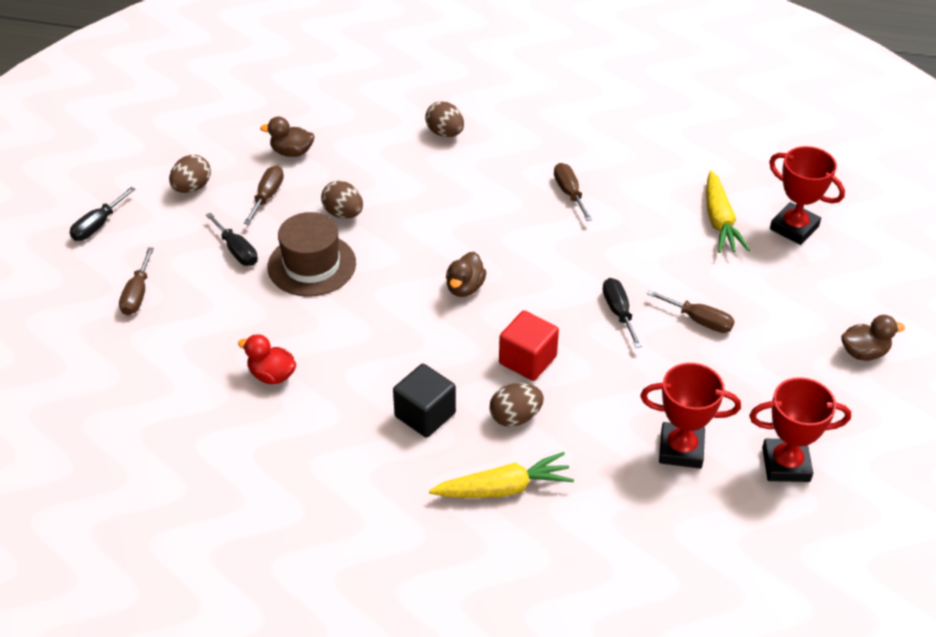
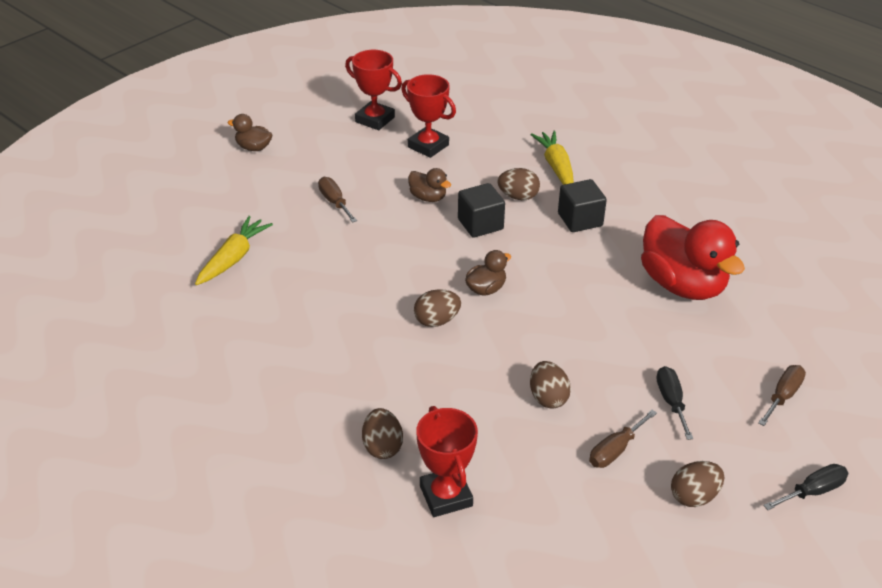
camera: 150 degrees left, 5 degrees down
(272, 375) = (682, 285): red duck -> red duck, size x2.19
(292, 152) = (562, 496): brown duck -> brown duck (428, 197)
(312, 265) = (606, 359): brown hat -> none
(484, 239) = (437, 321): none -> brown egg
(504, 488) = (556, 166): yellow carrot -> yellow carrot turned 60 degrees clockwise
(527, 360) = (480, 224): red cube -> black cube
(569, 193) = (325, 331): brown screwdriver -> none
(618, 312) = (385, 228): black screwdriver -> none
(794, 228) = (186, 231): red trophy -> red trophy (446, 496)

